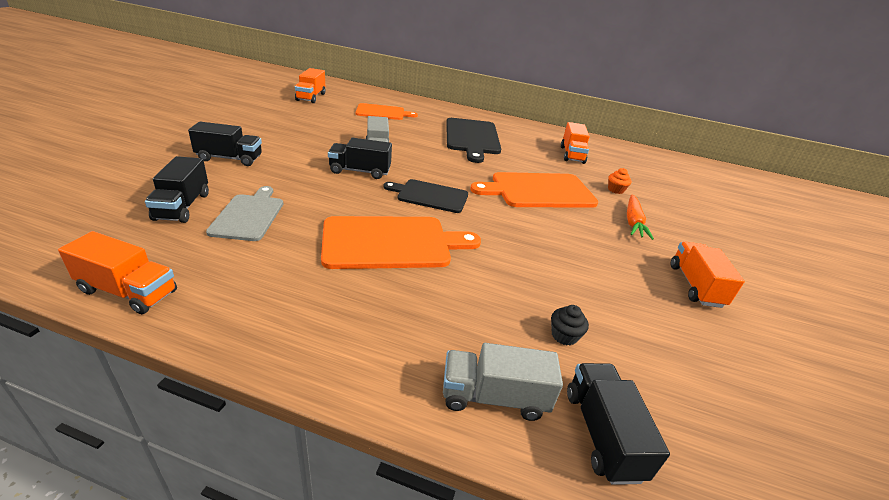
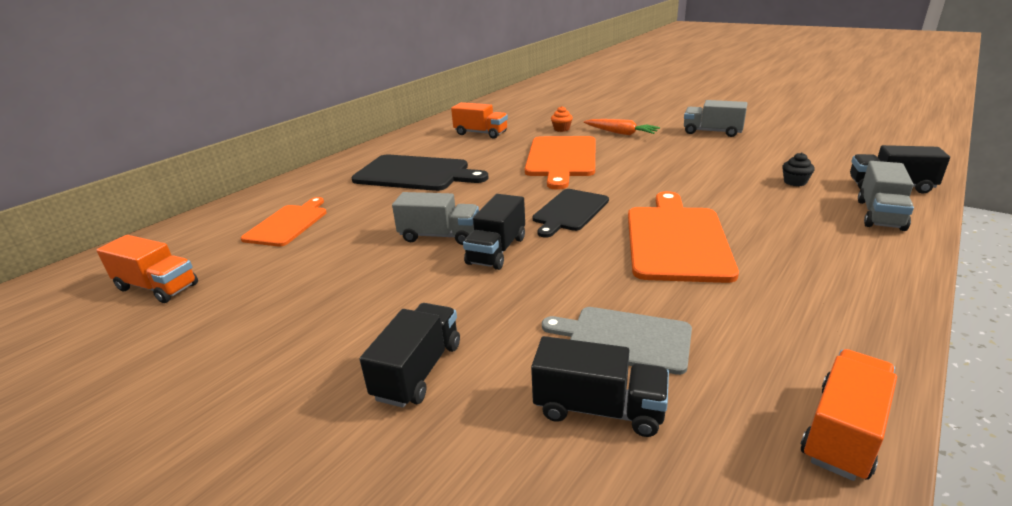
camera: 65 degrees left, 5 degrees down
(695, 286) = (712, 132): orange truck -> grey truck

